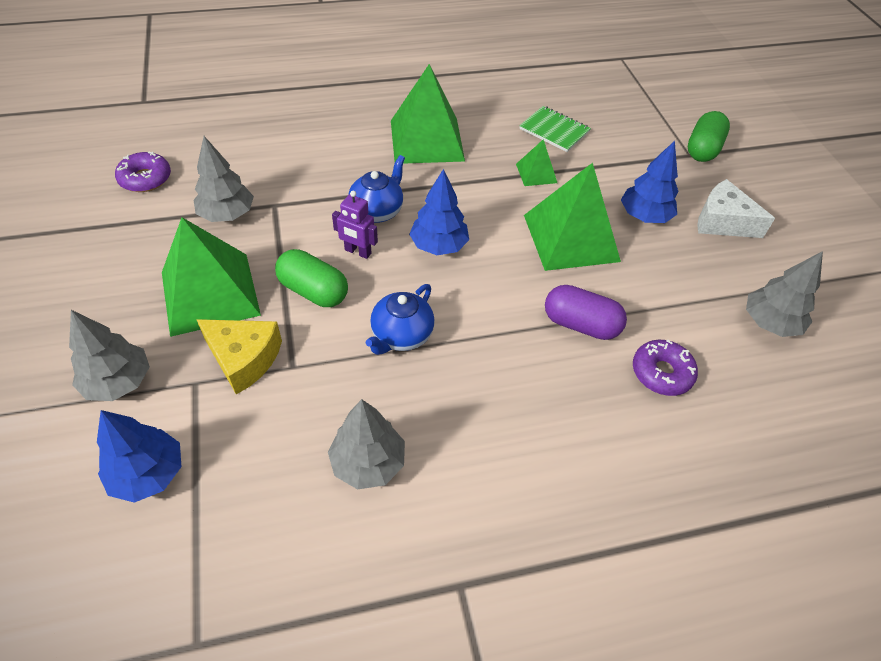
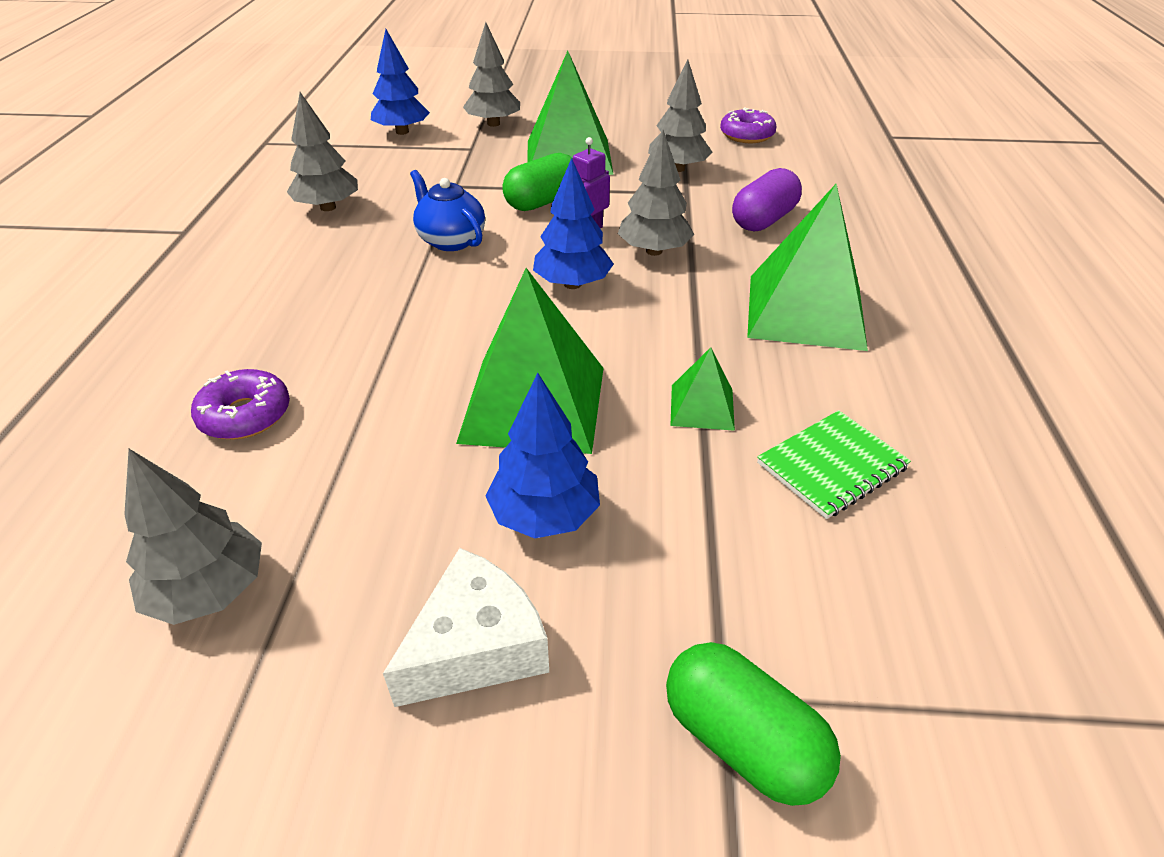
camera: 110 degrees right, 10 degrees down
(244, 359) = (481, 166): yellow cheese -> none
(377, 211) = (654, 251): blue teapot -> grey tree
(580, 324) = (373, 366): purple capsule -> purple capsule (763, 220)

